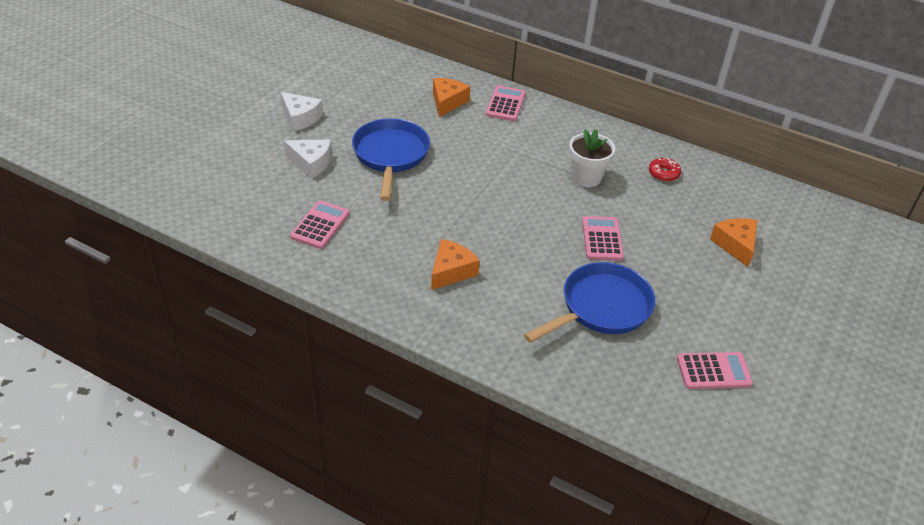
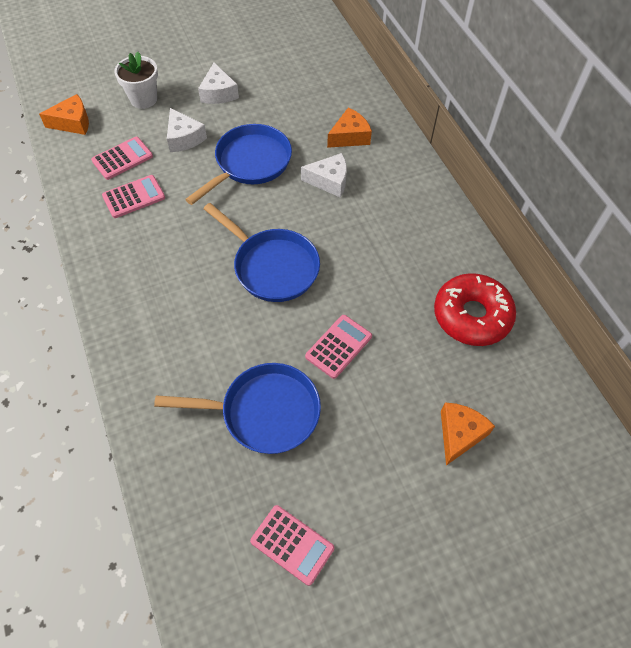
camera: 40 degrees right, 15 degrees up
(451, 271) = (183, 297): orange cheese -> orange cheese (73, 122)
(468, 138) = (329, 181): none -> white cheese
(494, 215) = (272, 266): none -> blue pan
(505, 104) = (398, 164): pink calculator -> pink calculator (122, 158)
(586, 177) = (392, 277): white flower pot -> white flower pot (143, 99)
(663, 173) = (472, 316): red donut -> red donut, size x2.21

